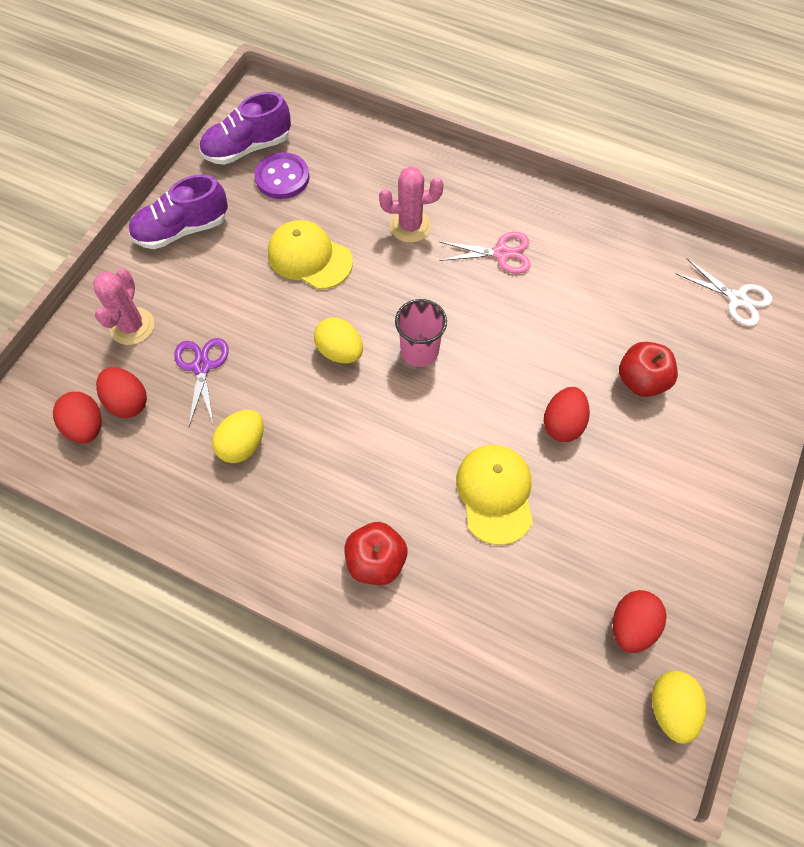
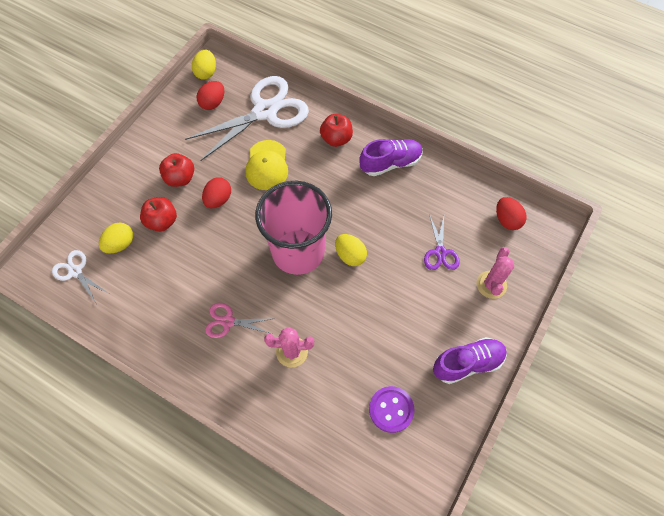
camera: 175 degrees left, 0 degrees up
(128, 402) = (484, 233): red egg -> none
(242, 445) = (410, 202): yellow egg -> yellow egg (120, 244)
(247, 148) = (422, 446): purple shoe -> purple shoe (390, 163)
(309, 257) = (369, 330): yellow cap -> none
(419, 351) = (298, 251): pink cup -> pink cup, size x2.12
(522, 613) = (265, 111): none -> white scissors
(639, 457) = (180, 178): none -> red apple

